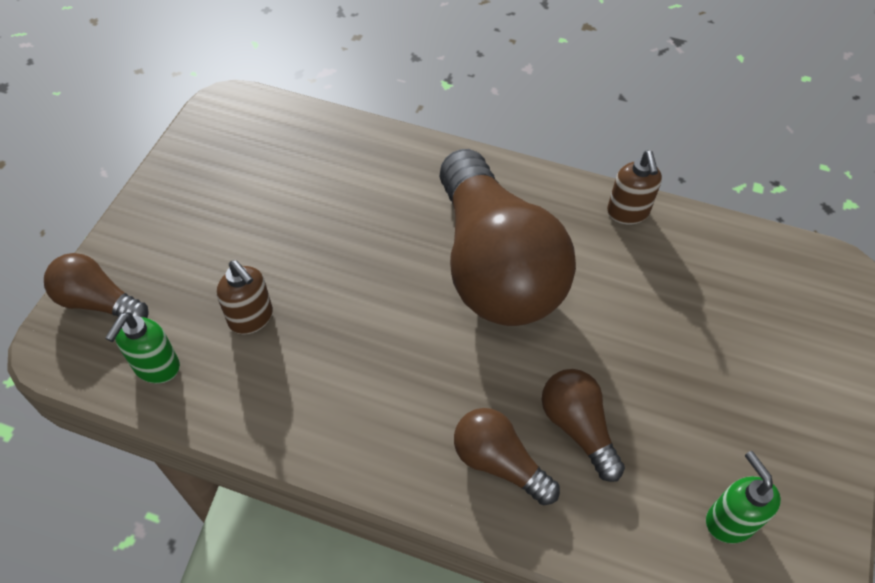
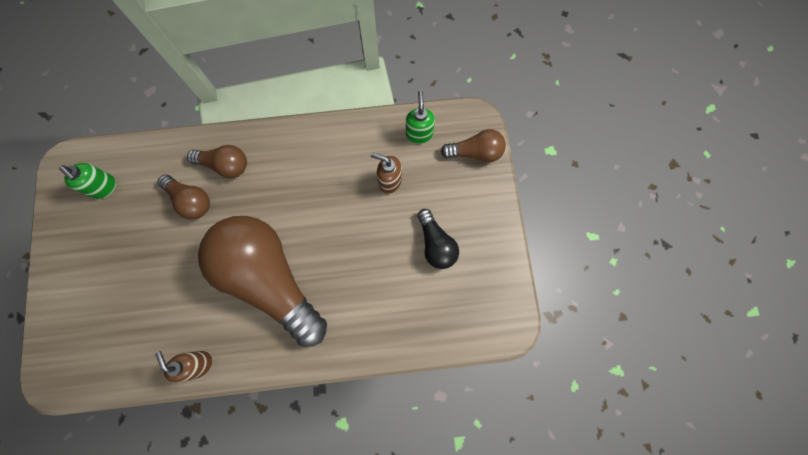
camera: 155 degrees right, 20 degrees up
(247, 214) = (435, 244): none -> black light bulb

